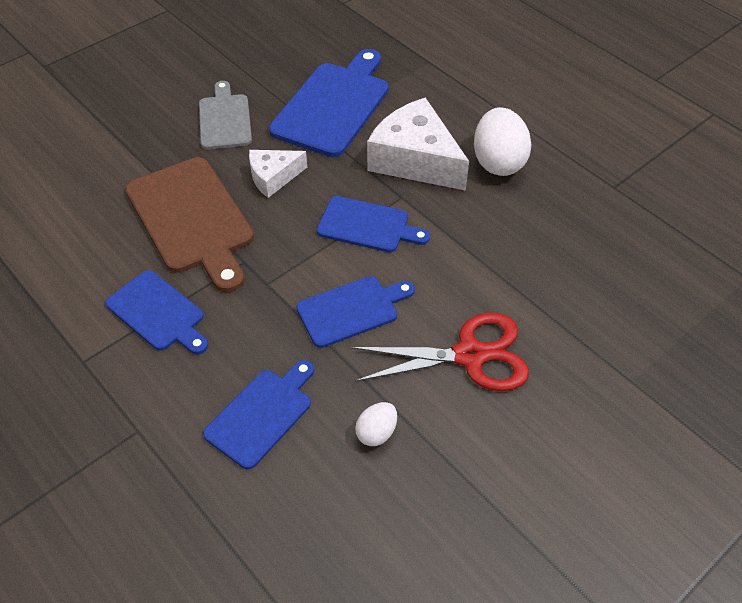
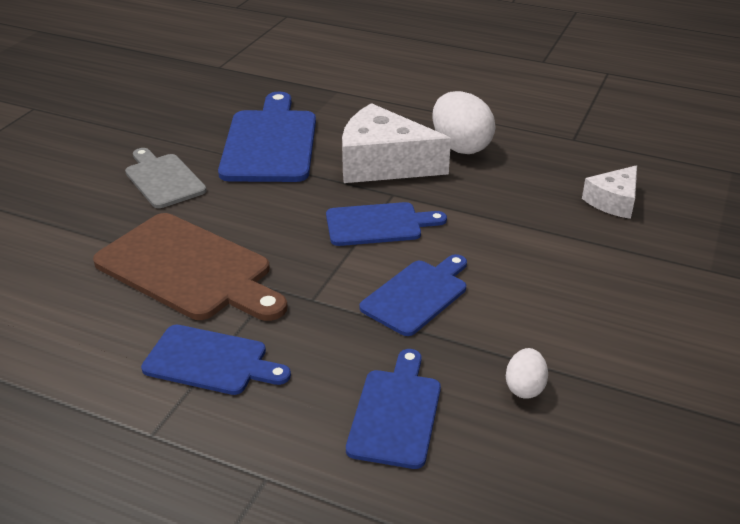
camera: 25 degrees left, 15 degrees down
(273, 177) = (251, 212): white cheese -> white cheese (613, 201)
(469, 355) = (558, 296): red scissors -> none

